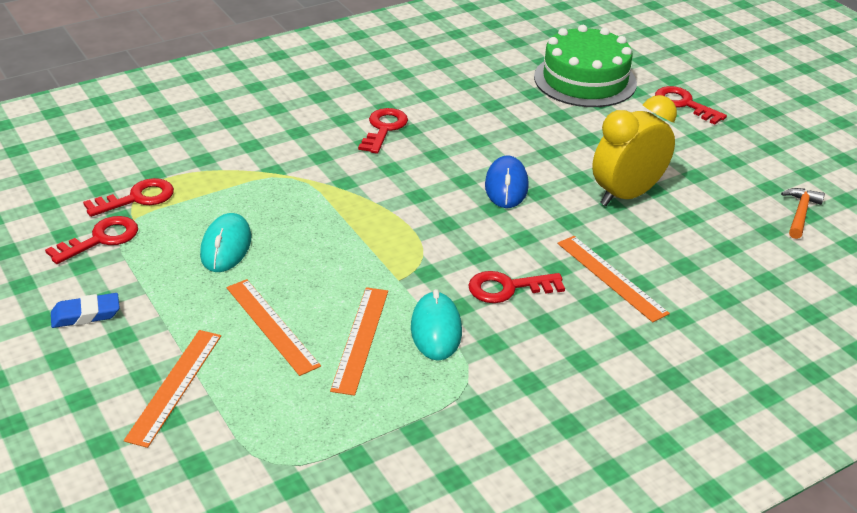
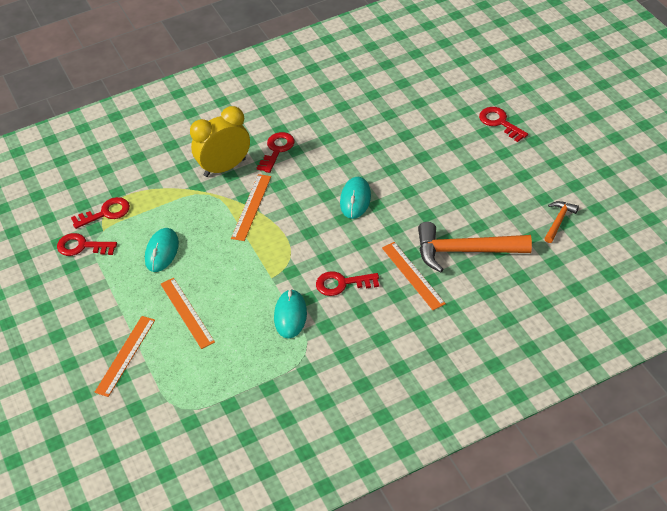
camera: 10 degrees right, 10 degrees up
(86, 315) = (72, 304): blue eraser -> none
(101, 239) = (82, 246): red key -> red key turned 135 degrees counterclockwise
(360, 339) = (241, 322): orange ruler -> orange ruler (251, 207)
(506, 186) = (355, 199): blue mouse -> turquoise mouse
(585, 80) = (430, 101): green cake -> none
(626, 195) = (438, 206): yellow clock -> yellow clock (225, 167)
(679, 248) = (465, 251): none -> orange hammer

